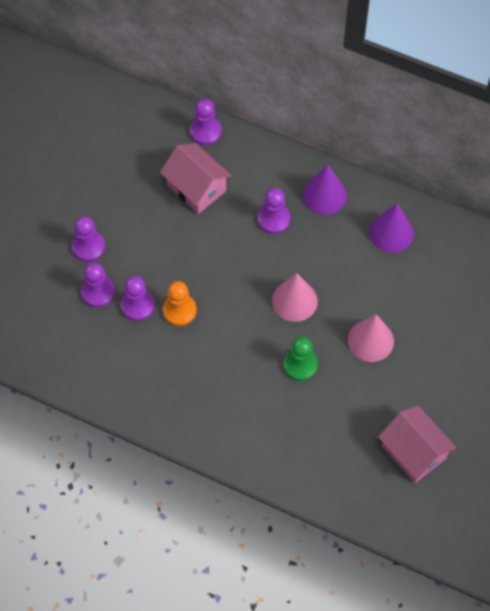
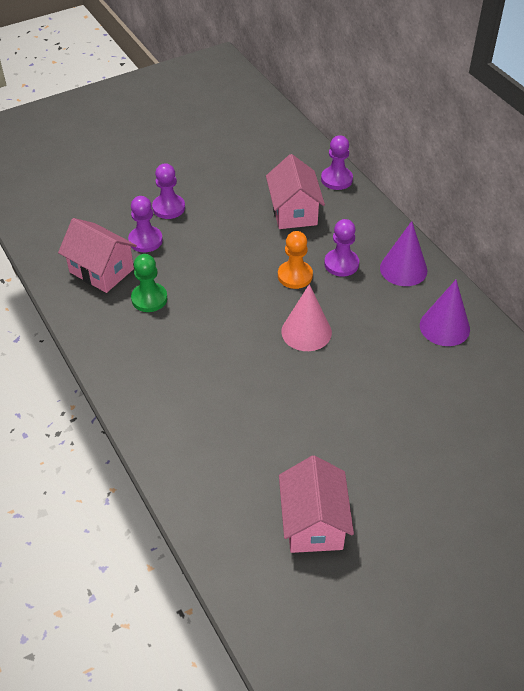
camera: 35 degrees right, 15 degrees down
(88, 344) = (101, 270): none -> pink house
(137, 305) = (167, 265): purple pawn -> none
(179, 310) = (198, 286): orange pawn -> orange pawn (295, 276)
(300, 365) = (266, 384): green pawn -> green pawn (149, 299)
(370, 340) = (351, 401): pink cone -> none

